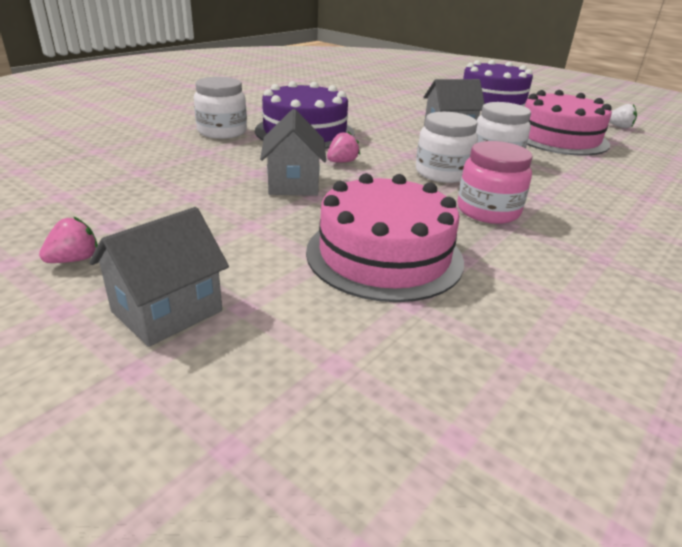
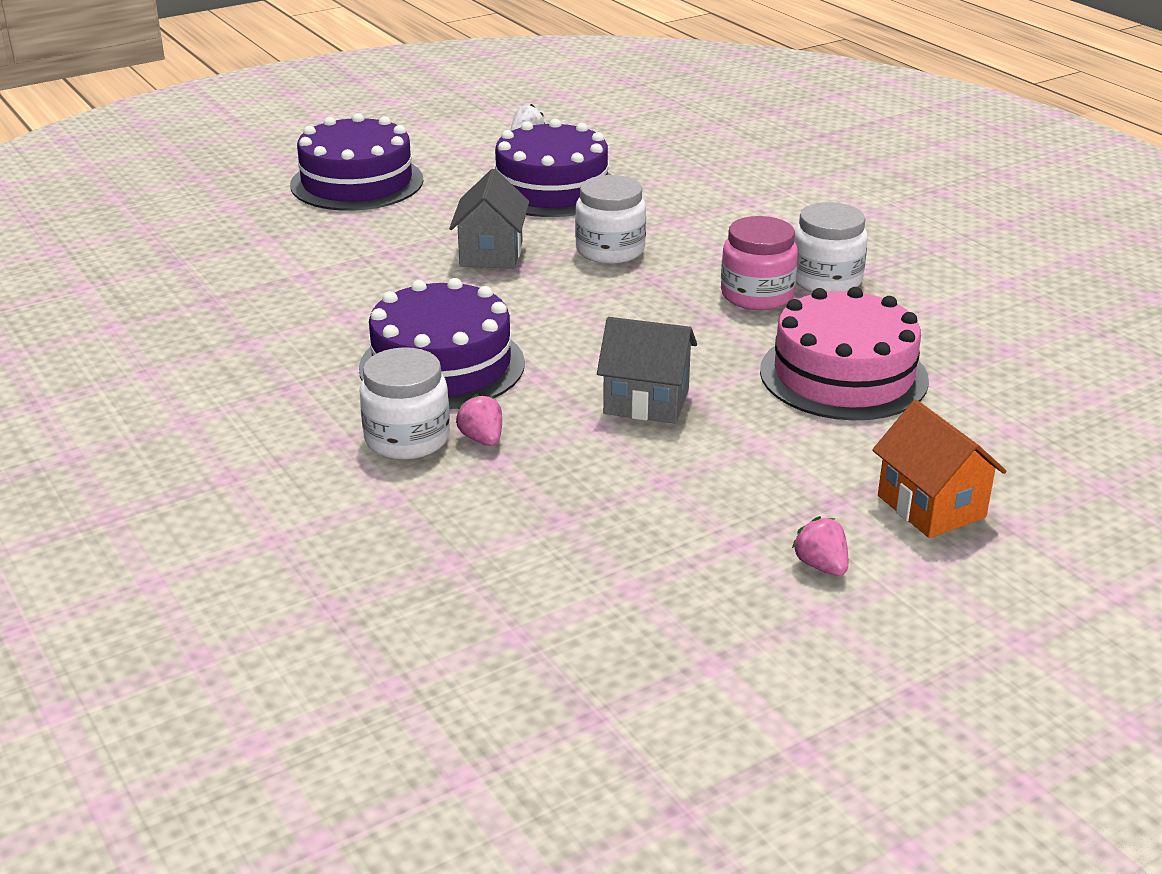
camera: 70 degrees left, 0 degrees up
(167, 311) = (931, 506): grey house -> orange house
(342, 162) = (582, 356): pink strawberry -> pink strawberry (482, 439)
(442, 173) = (644, 295): white jar -> white jar (826, 280)
(558, 138) = (552, 188): pink cake -> purple cake

